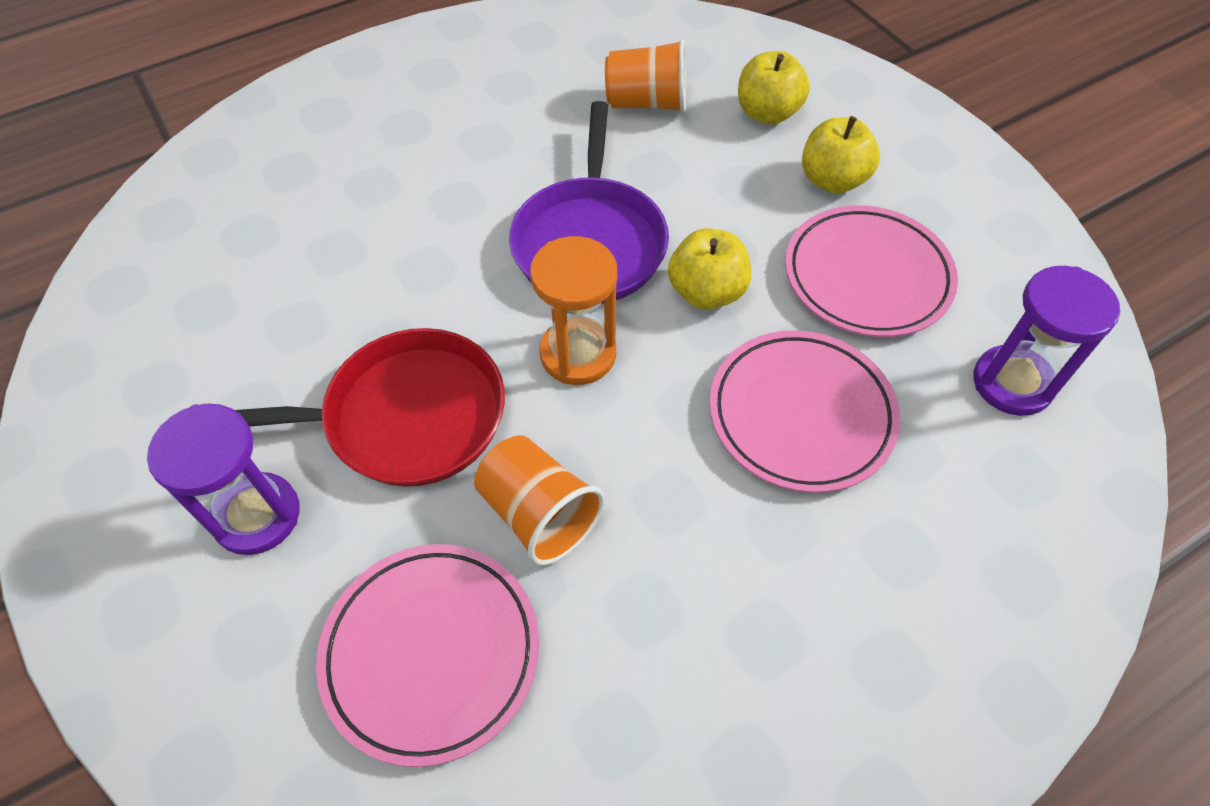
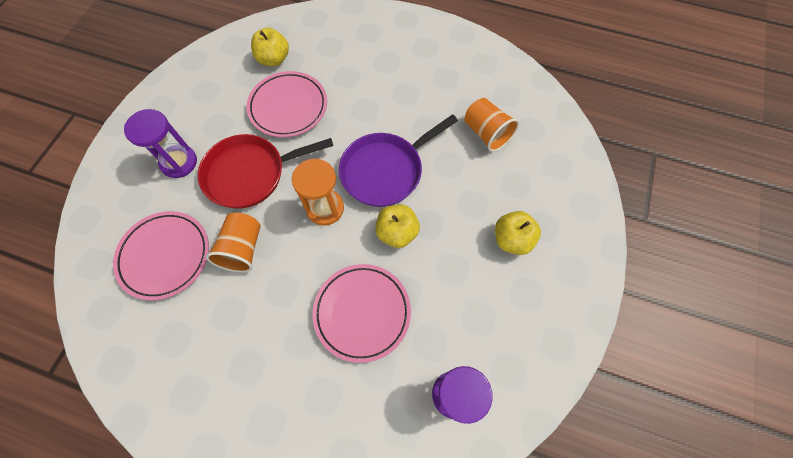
camera: 50 degrees right, 10 degrees up
(405, 417) = (250, 174): red pan -> red pan turned 120 degrees clockwise
(767, 113) = (529, 184): yellow apple -> yellow apple (274, 59)
(867, 277) = (464, 292): pink plate -> pink plate (288, 107)

